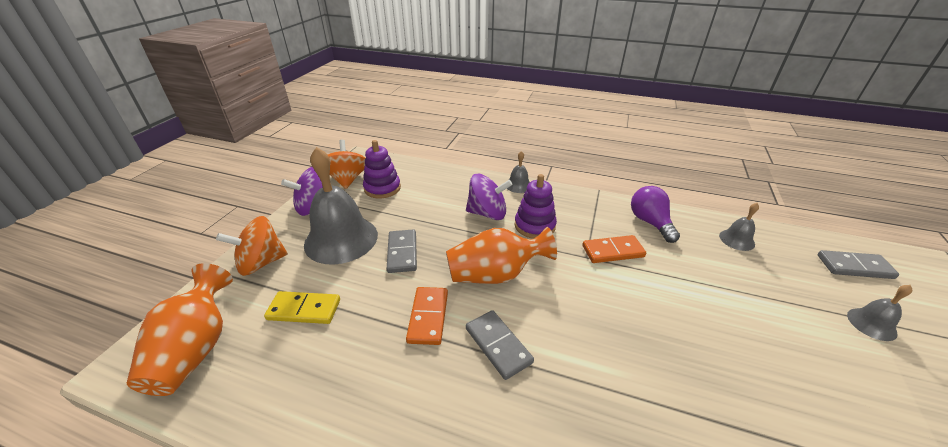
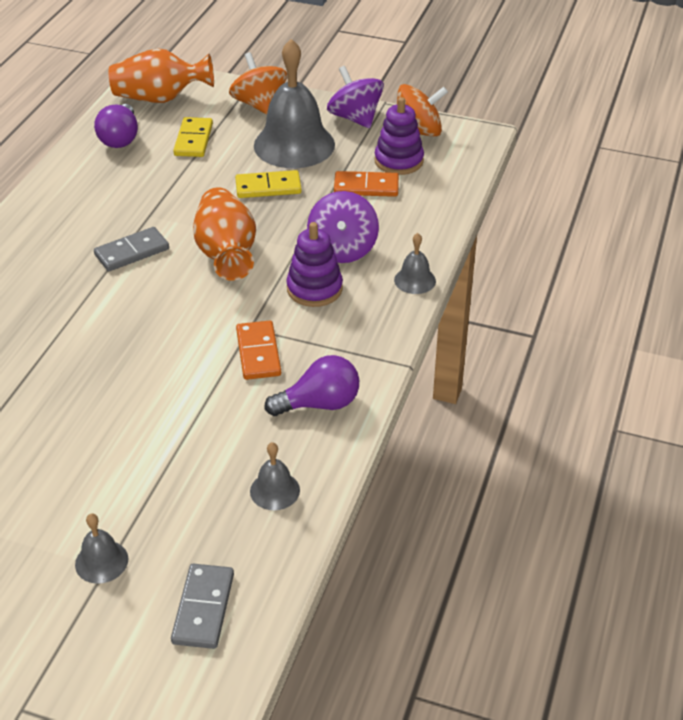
camera: 90 degrees right, 5 degrees up
(271, 383) = (120, 138): none -> purple light bulb
(402, 252) = (268, 187): grey domino -> yellow domino
(428, 317) = (173, 210): orange domino -> orange domino (366, 187)

